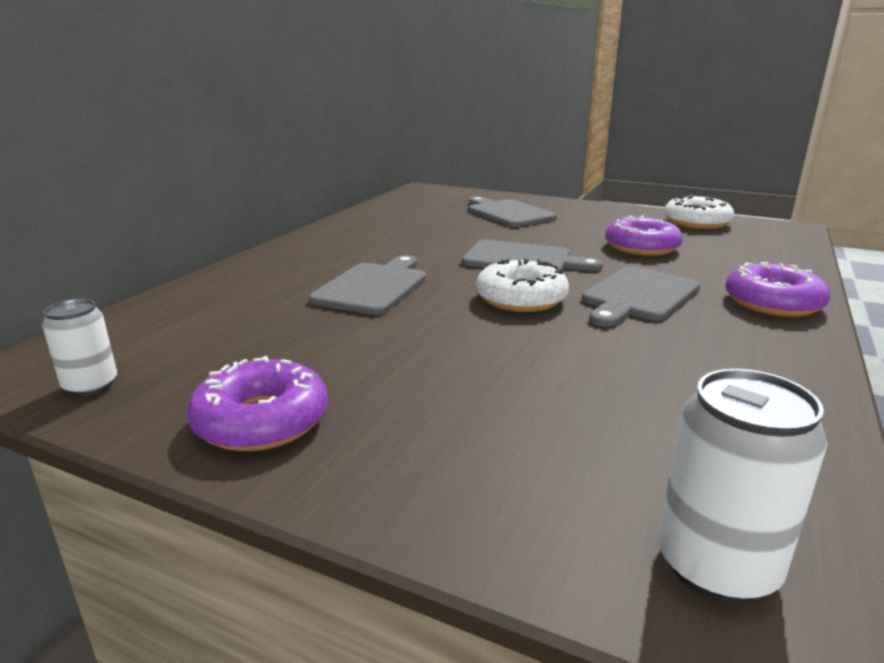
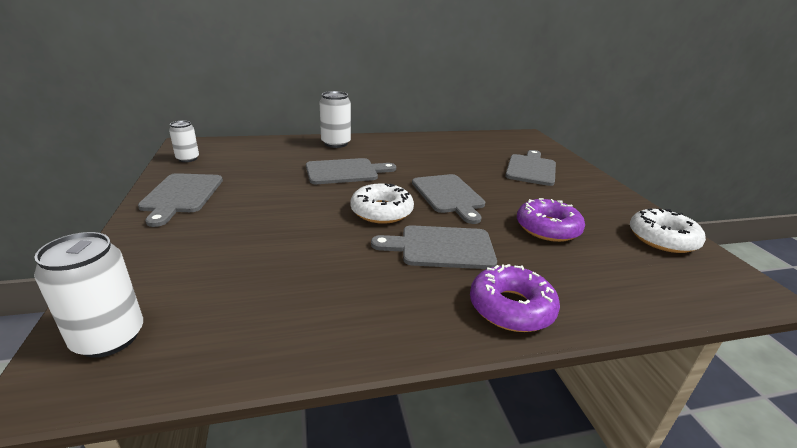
camera: 50 degrees right, 5 degrees up
(261, 421) = (181, 195): purple donut -> grey cutting board
(264, 268) = (336, 143): none -> white can

